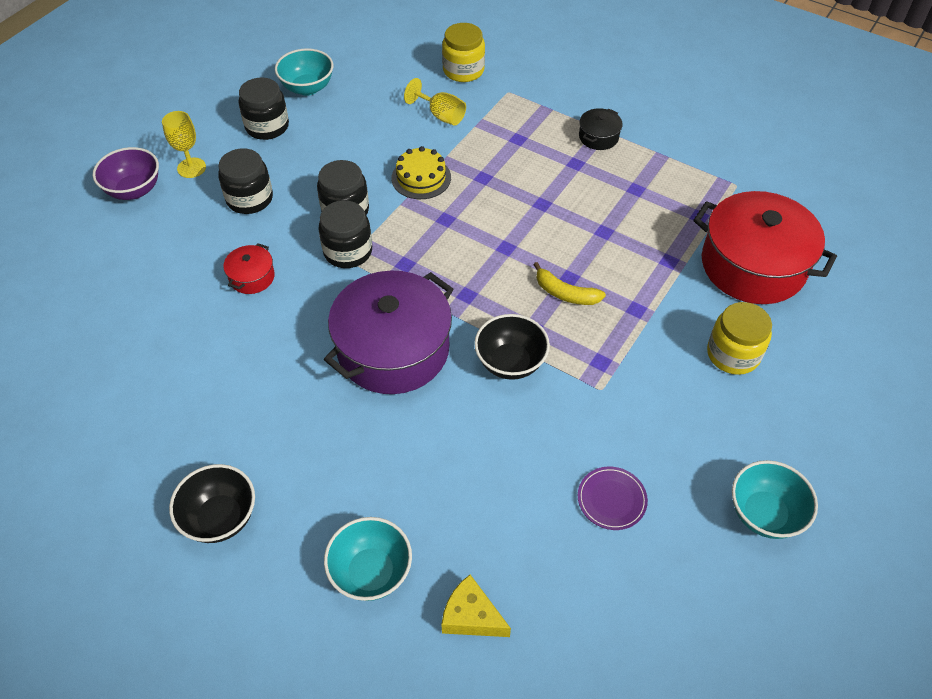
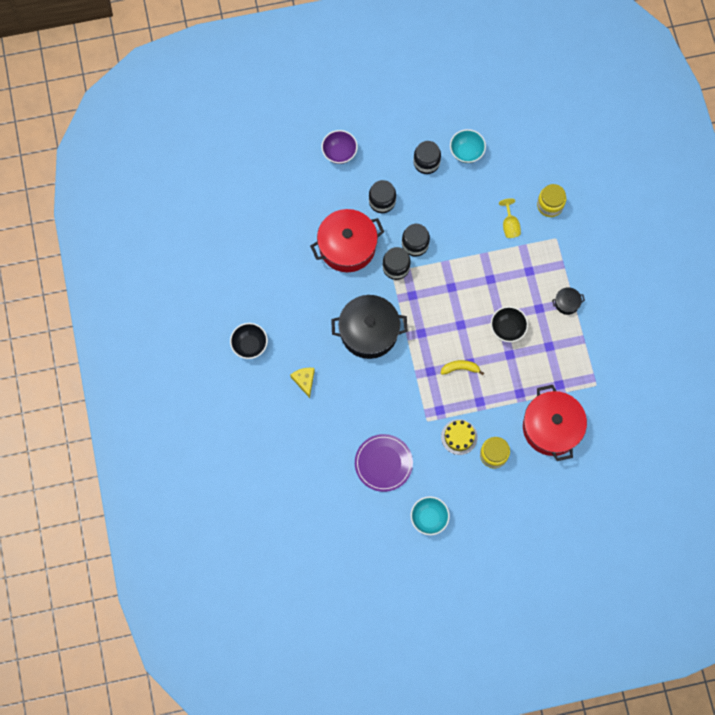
camera: 45 degrees right, 20 degrees up
(191, 168) = (373, 160): yellow goblet -> none
(252, 277) = (347, 246): red pot -> red pot, size x2.32
(371, 572) = (280, 411): turquoise bowl -> none
(393, 349) = (369, 331): purple pot -> black pot
(421, 178) = (464, 255): yellow cake -> yellow cake (459, 437)
(471, 616) = (297, 456): yellow cheese -> yellow cheese (304, 381)
(510, 362) = (406, 378): black bowl -> black bowl (507, 329)
(565, 293) = (460, 368): yellow banana -> yellow banana turned 105 degrees clockwise
(611, 499) = (383, 463): purple plate -> purple plate, size x1.78

